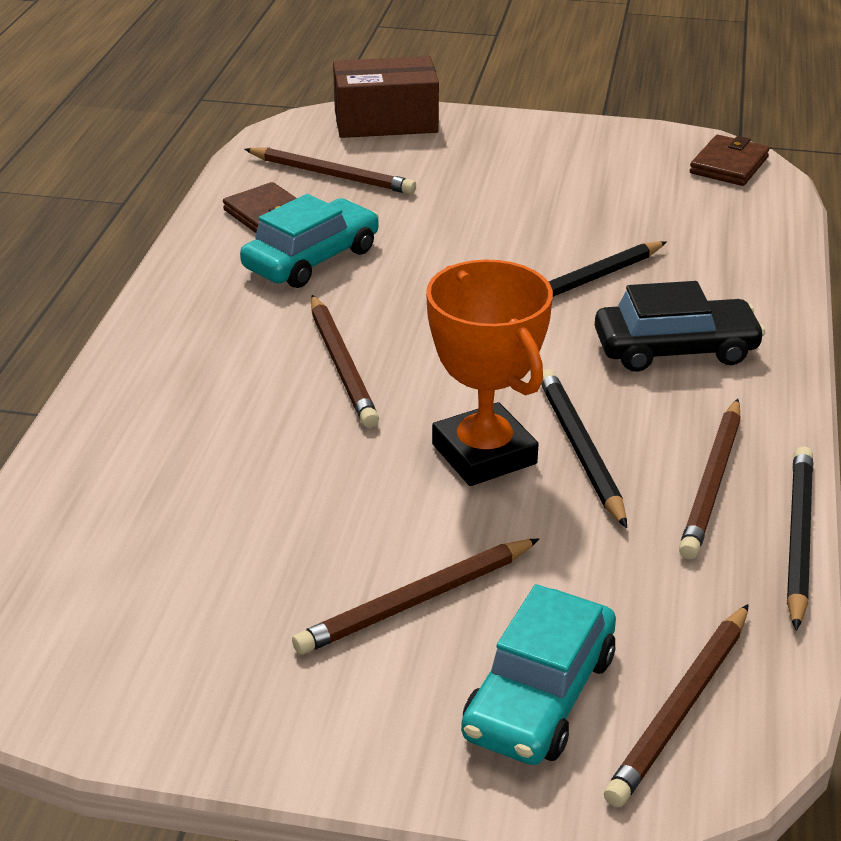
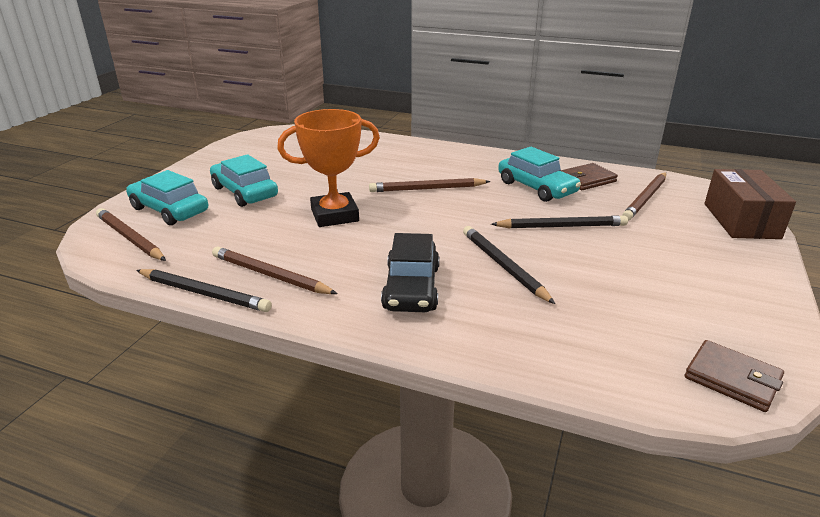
camera: 100 degrees right, 5 degrees down
(416, 601) = (244, 192): brown pencil -> turquoise car
(580, 450) = (323, 240): black pencil -> black pencil (561, 226)

